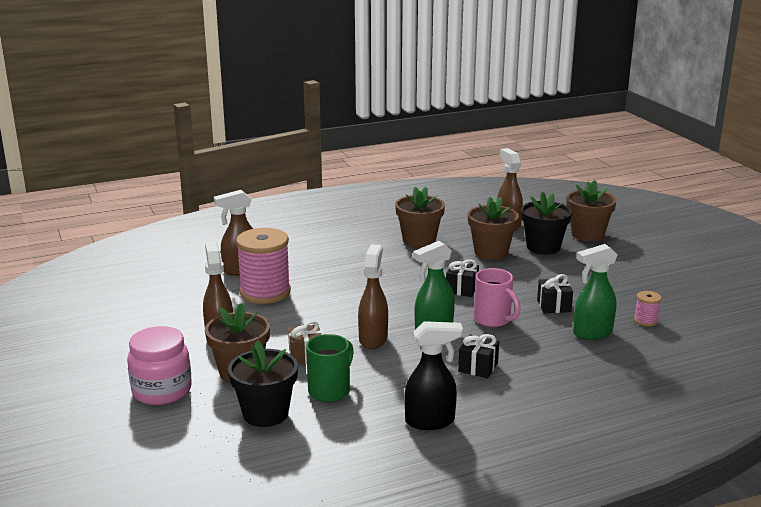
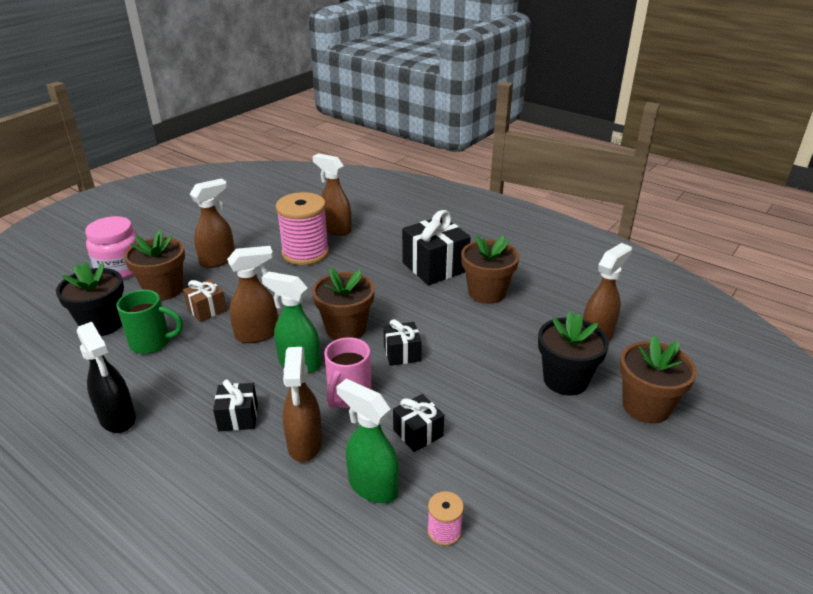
camera: 60 degrees right, 10 degrees up
(360, 248) = (435, 267): none -> black gift
(491, 252) = (510, 345): brown flower pot -> brown flower pot (346, 329)
(532, 347) = (305, 444): none -> brown spray bottle

